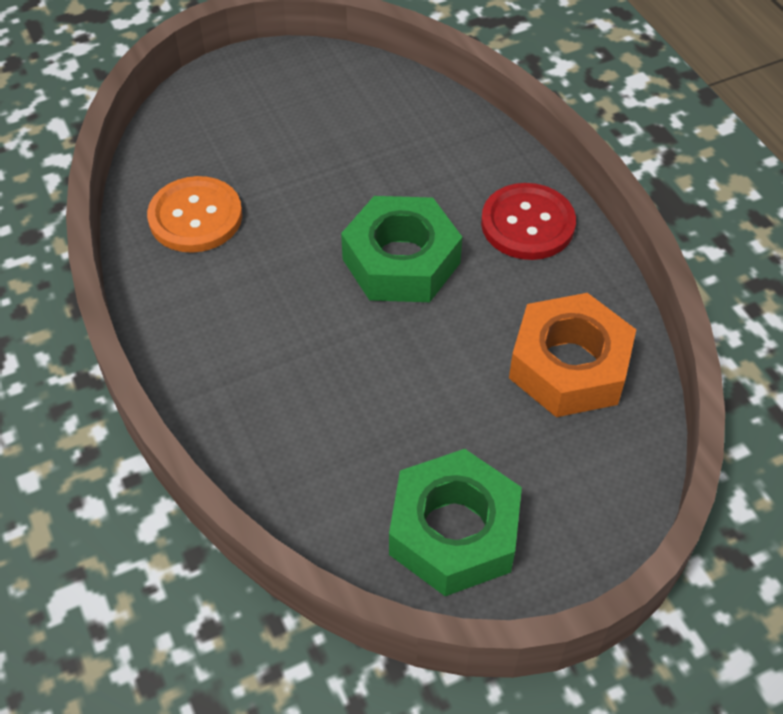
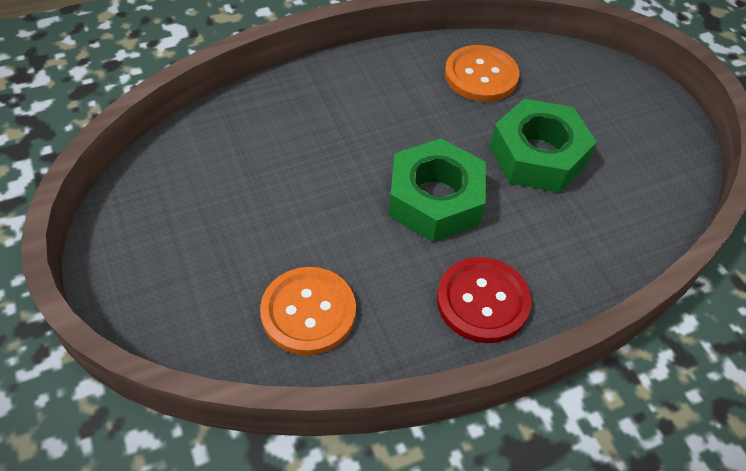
camera: 90 degrees right, 0 degrees up
(454, 531) = (164, 213): green nut -> green nut (538, 155)
(569, 366) = (308, 312): orange nut -> orange button

